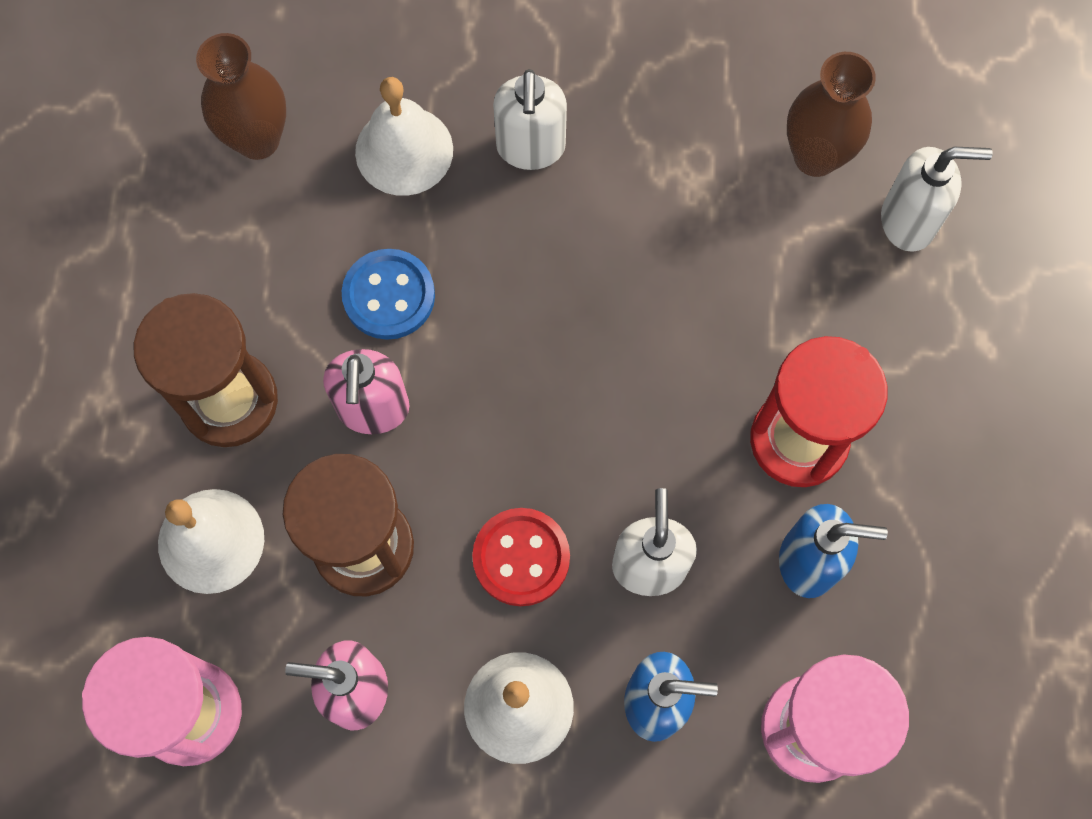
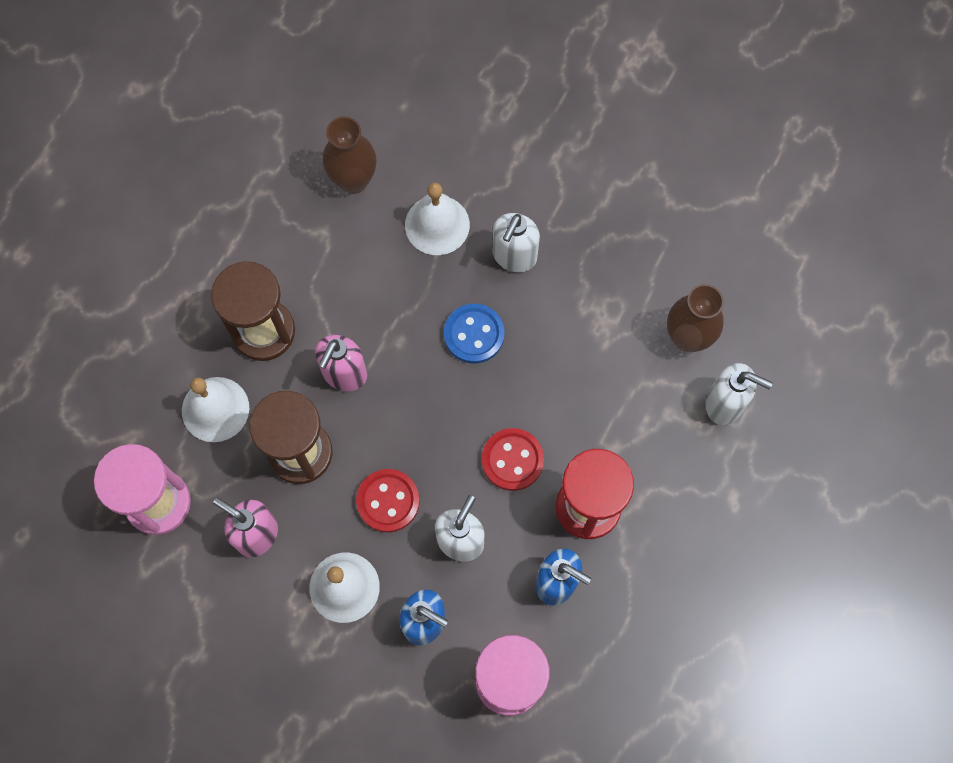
camera: 25 degrees right, 0 degrees up
(389, 296) = (385, 310): blue button -> blue button (474, 334)
(665, 423) = (512, 460): none -> red button

